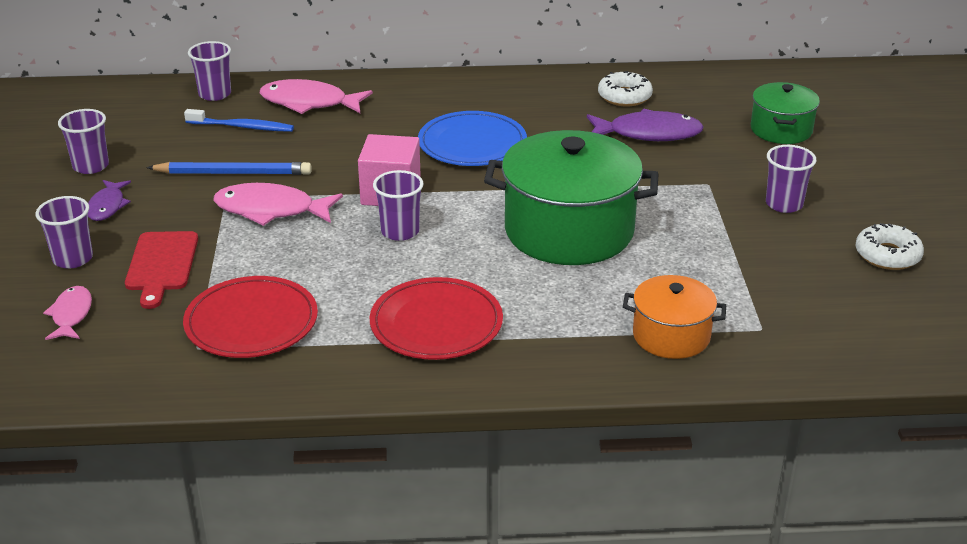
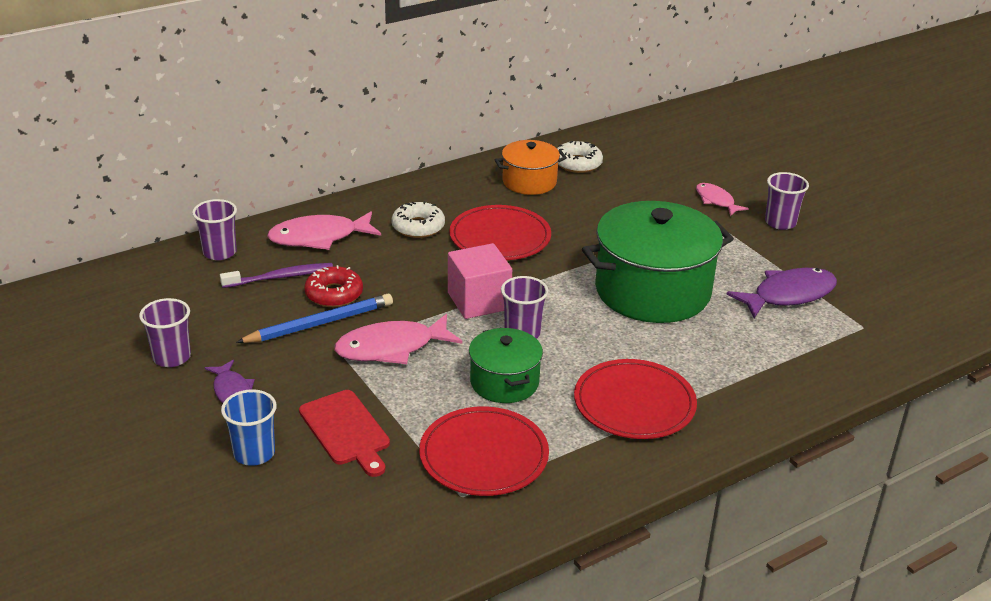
camera: 30 degrees left, 0 degrees up
(71, 315) = (312, 507): pink fish -> pink fish (716, 201)
(73, 259) = (254, 453): purple cup -> blue cup
(242, 127) = (280, 277): blue toothbrush -> purple toothbrush
(271, 153) = (334, 294): none -> red donut
(472, 144) = (500, 237): blue plate -> red plate
(648, 134) = (627, 191): purple fish -> purple fish (788, 295)
(671, 336) = (811, 353): orange pot -> orange pot (529, 182)
(781, 130) = (718, 162): green pot -> green pot (504, 382)
(887, 255) = (885, 242): white donut -> white donut (418, 227)

